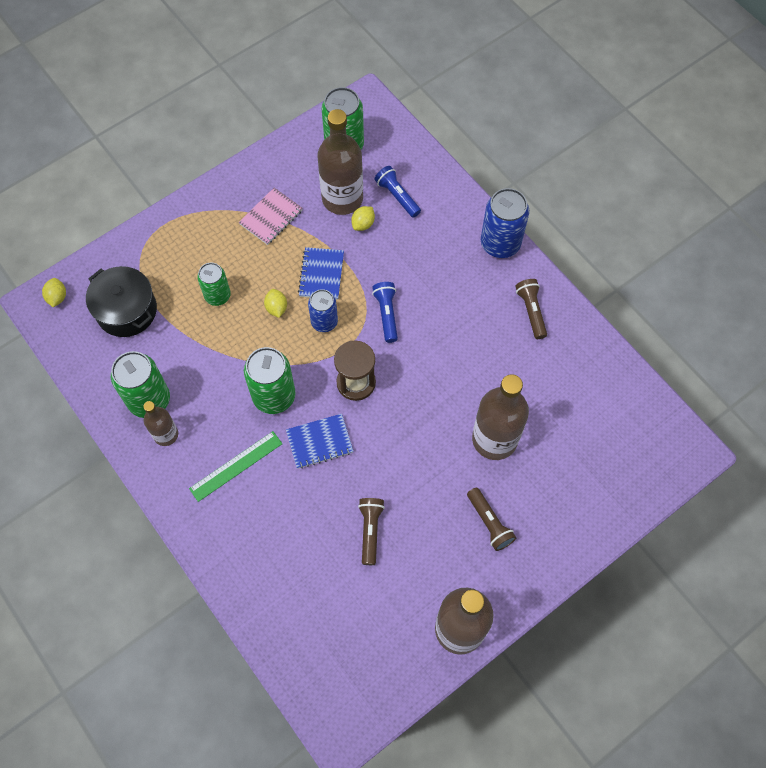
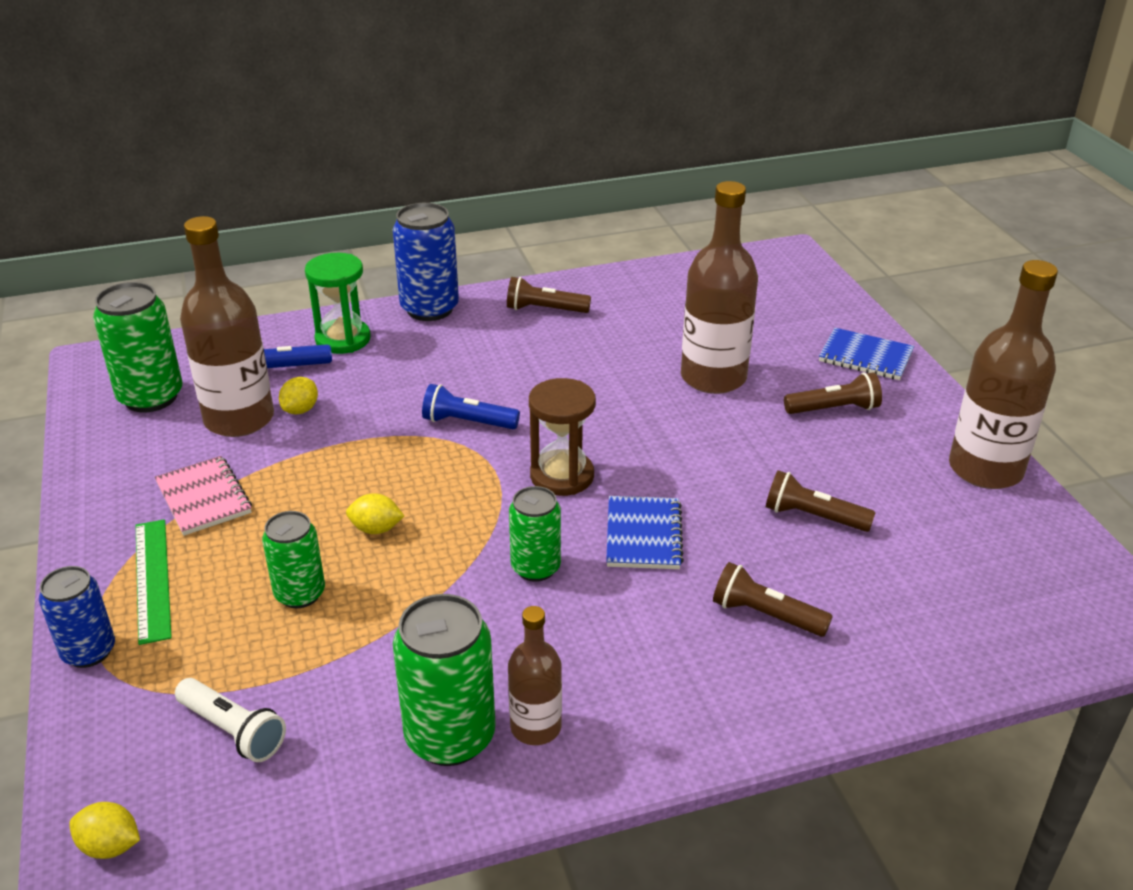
camera: 70 degrees left, 30 degrees down
(126, 310) = (233, 730): black pot -> white flashlight
(236, 466) = (643, 643): green ruler -> green ruler (152, 579)
(274, 396) = (535, 568): green can -> green can, size x0.64
(276, 522) = (766, 615): none -> brown flashlight
(321, 274) = (353, 468): blue notebook -> blue notebook (865, 357)
(324, 322) = (437, 484): blue can -> blue can (89, 651)
(363, 224) = (300, 410): yellow lemon -> yellow lemon turned 60 degrees clockwise
(443, 211) = (343, 339): none -> green hourglass

